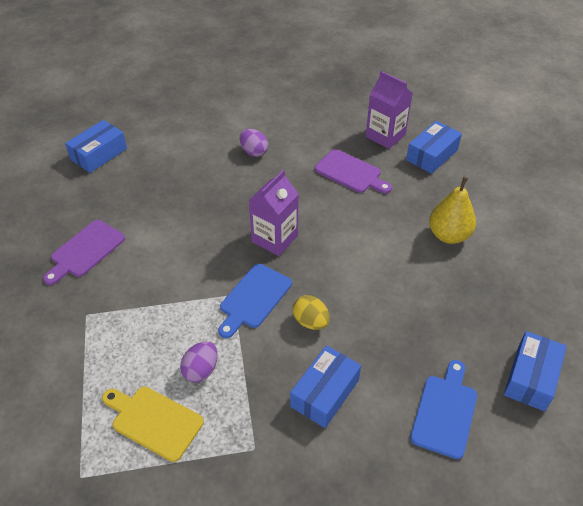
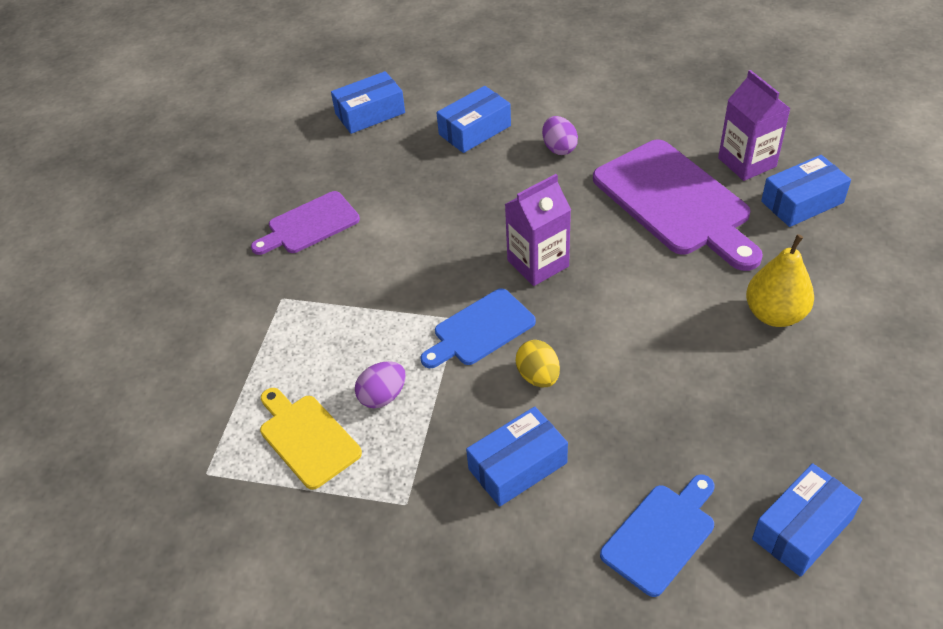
camera: 25 degrees right, 0 degrees up
(186, 151) = (474, 130): none -> blue box
(350, 173) = (675, 201): purple cutting board -> purple cutting board, size x1.77

